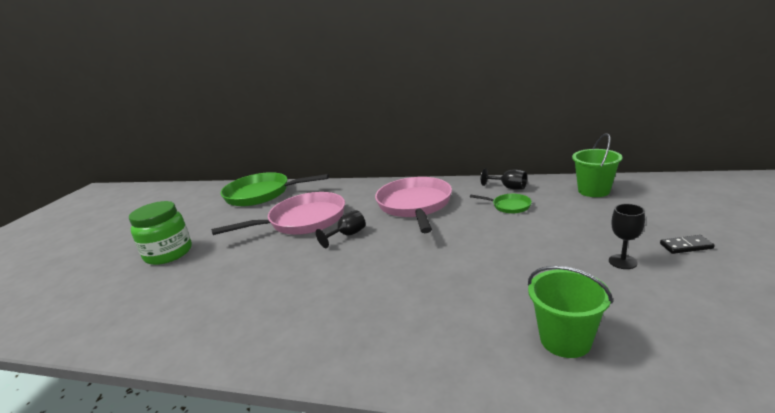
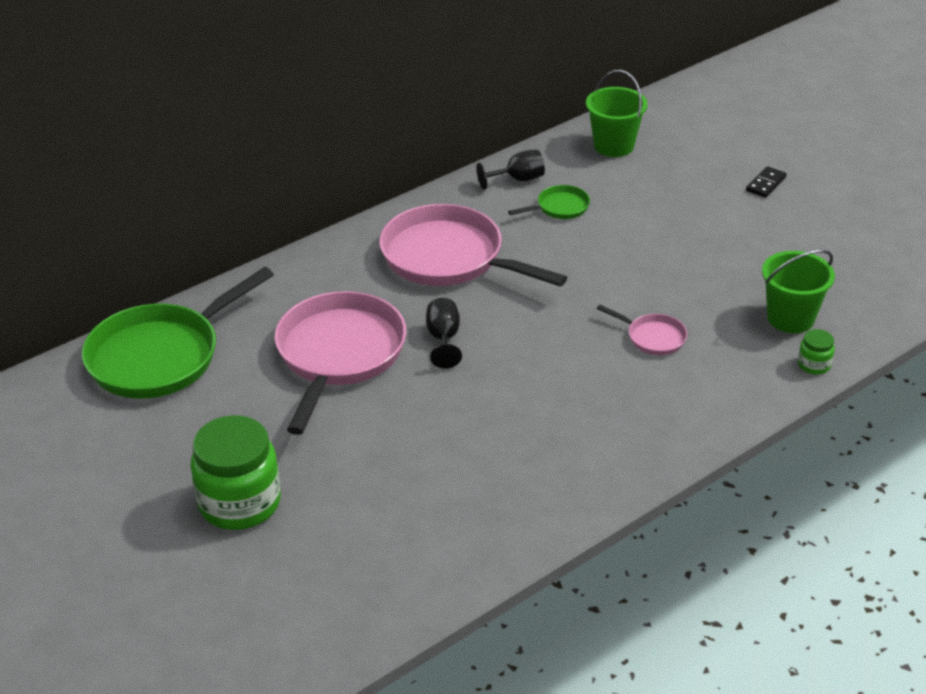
camera: 55 degrees left, 15 degrees up
(442, 292) = (652, 337): none -> pink pan
(529, 388) = (814, 365): none -> green jar
(622, 262) = (742, 225): black goblet -> none

